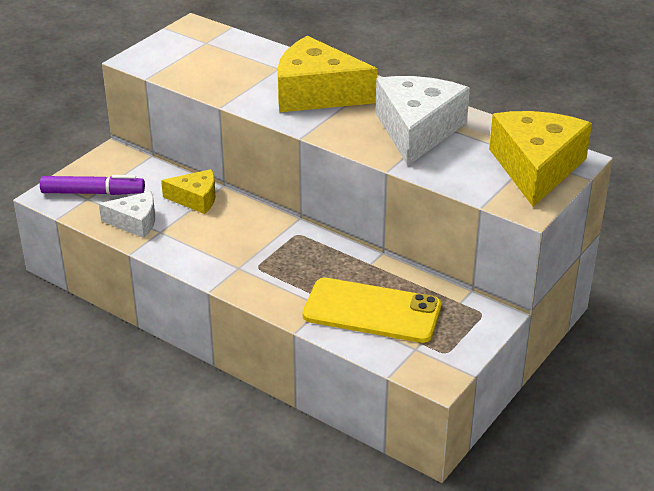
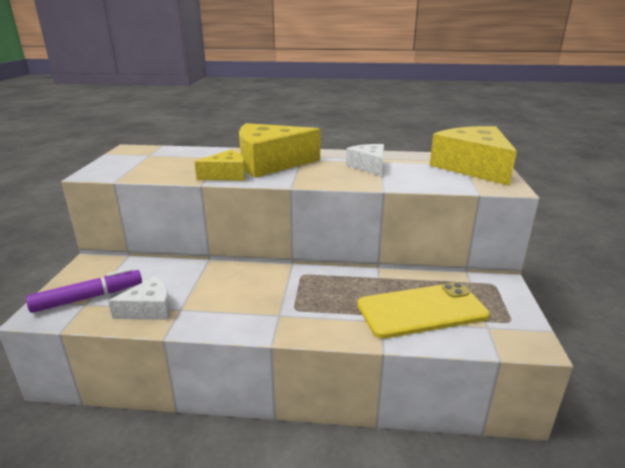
camera: 30 degrees left, 10 degrees down
(196, 199) = (193, 275): yellow cheese -> yellow cheese (226, 175)
(417, 130) = (369, 166): white cheese -> white cheese, size x0.55

